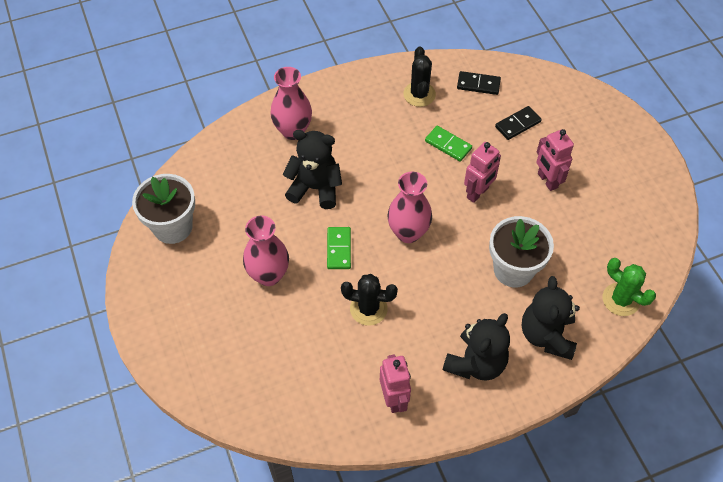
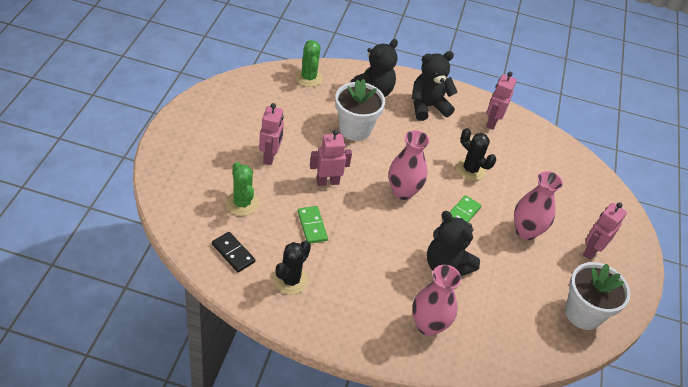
camera: 150 degrees left, 10 degrees down
(194, 299) = (591, 251): none -> pink robot
(517, 124) = (242, 203): black domino -> green cactus

